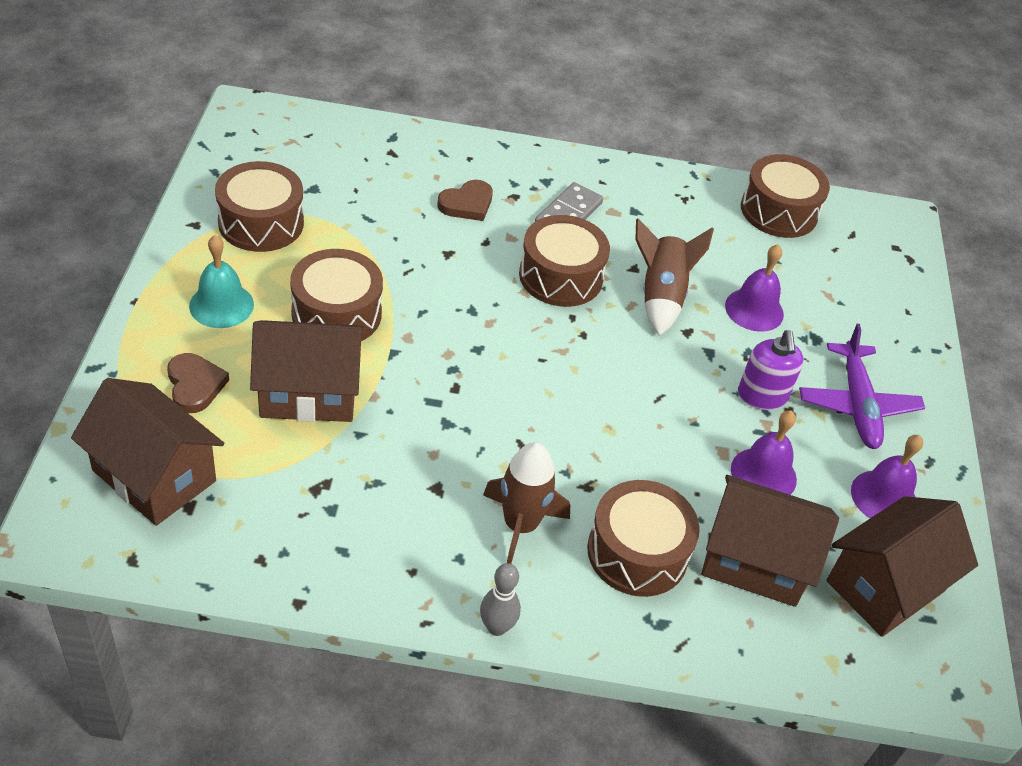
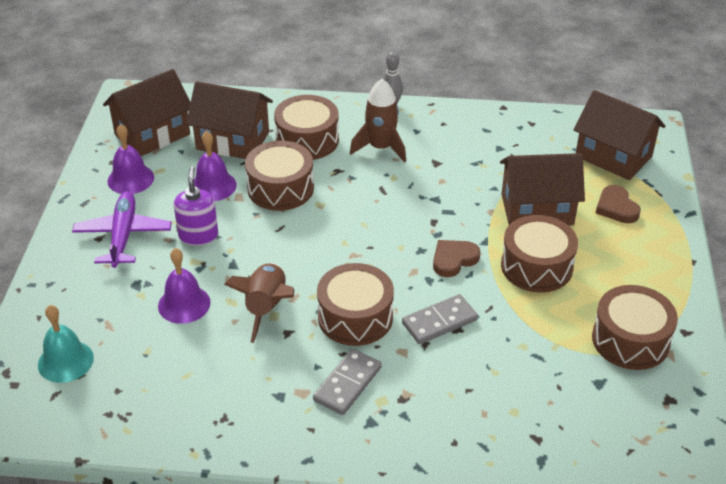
camera: 175 degrees left, 5 degrees down
(221, 305) = (627, 264): turquoise bell -> turquoise bell (65, 361)
(467, 204) = (448, 383): brown heart -> brown heart (453, 259)
(467, 262) = (439, 321): none -> grey domino
(779, 211) = (124, 414): brown drum -> brown drum (280, 188)

